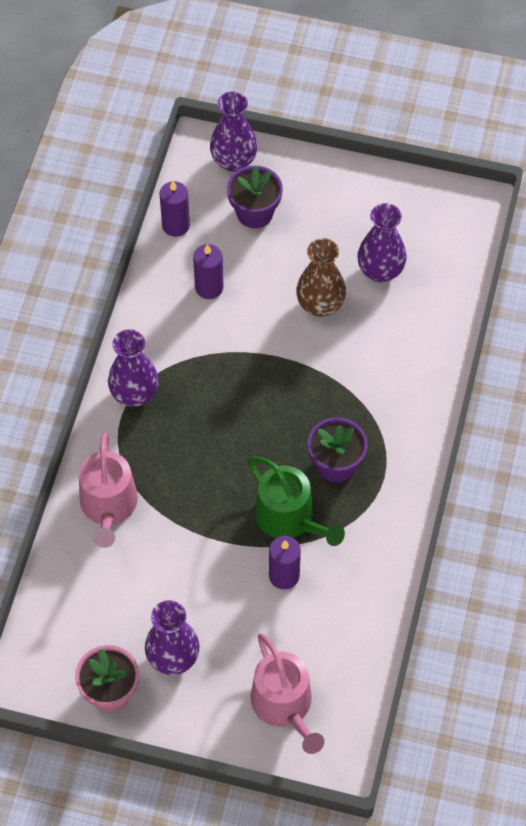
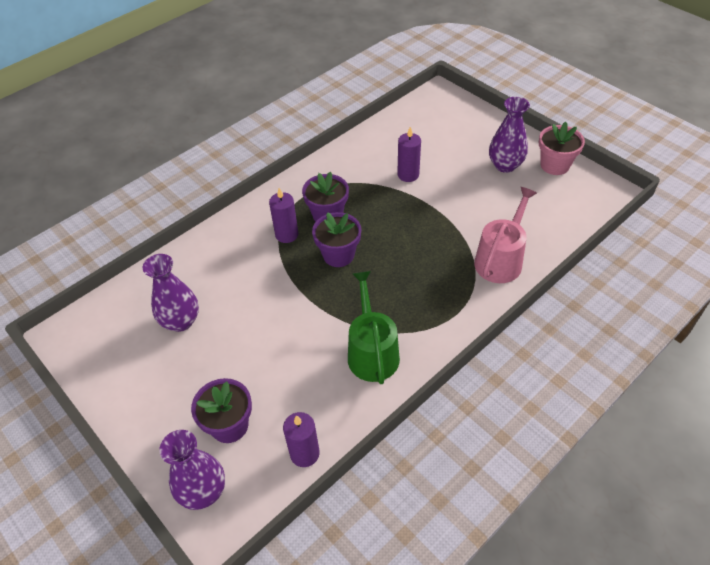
camera: 145 degrees left, 10 degrees down
(134, 394) = (435, 325): purple vase -> none
(209, 287) = (319, 378): purple candle -> purple candle (287, 234)
(284, 705) = (453, 122): pink watering can -> none
(285, 420) = (338, 255): none -> purple flower pot
(289, 518) = (381, 200): green watering can -> green watering can (372, 352)
(320, 305) = (246, 319): brown vase -> none

